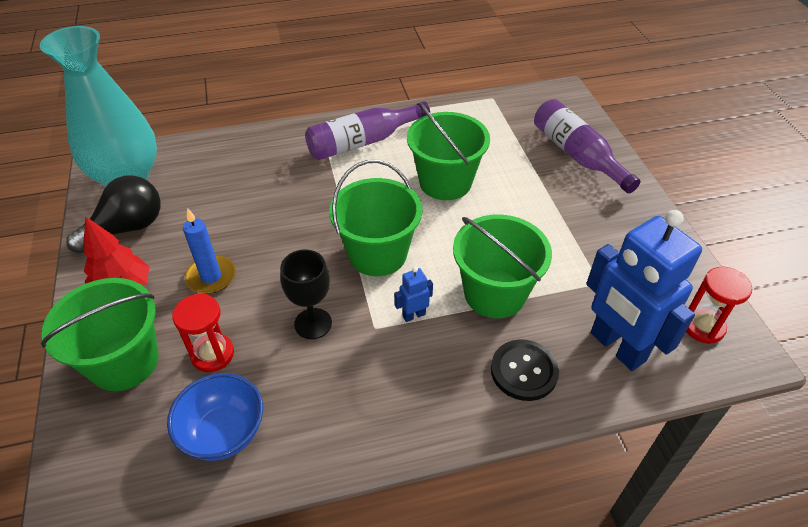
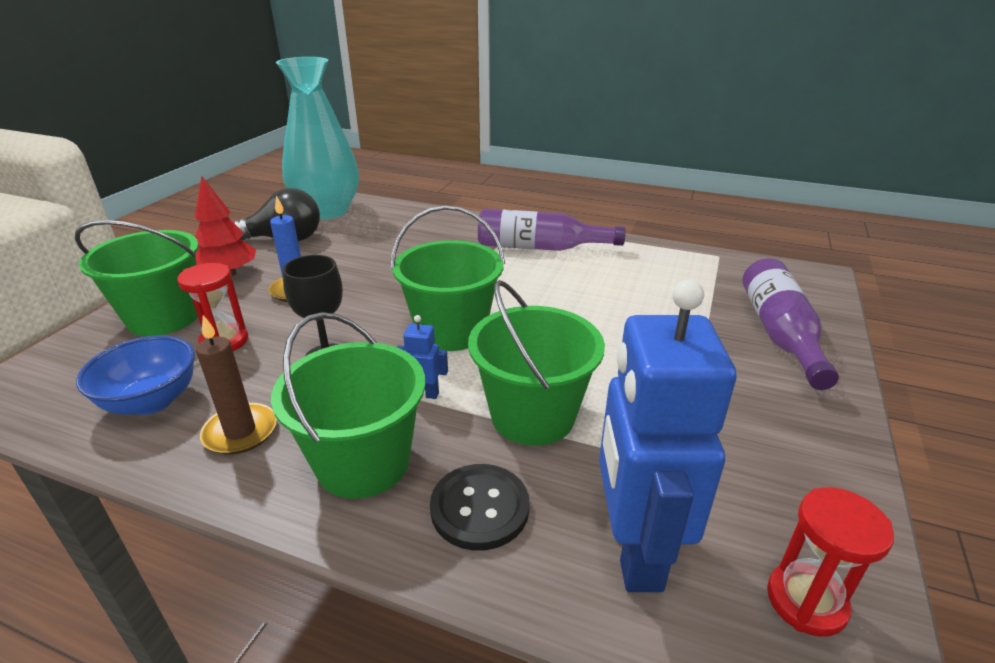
camera: 35 degrees right, 15 degrees down
(324, 413) = (240, 432): none -> brown candle
(445, 182) = (588, 302): green bucket -> green bucket (363, 462)

